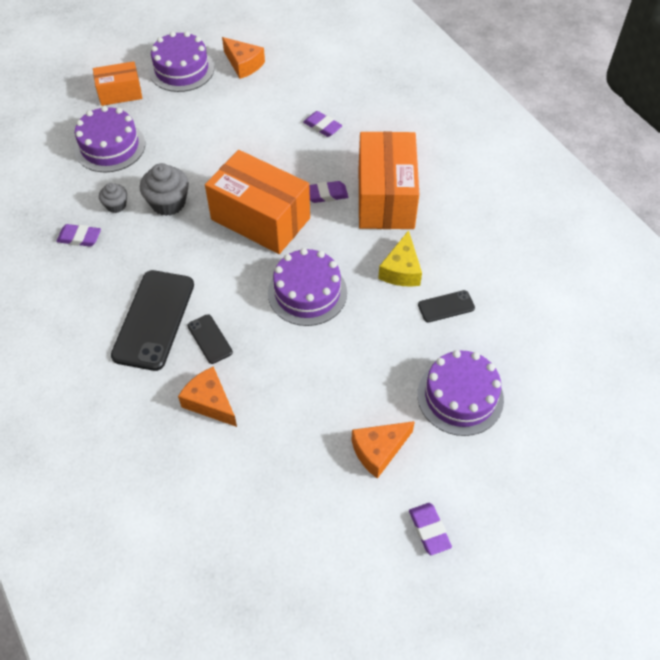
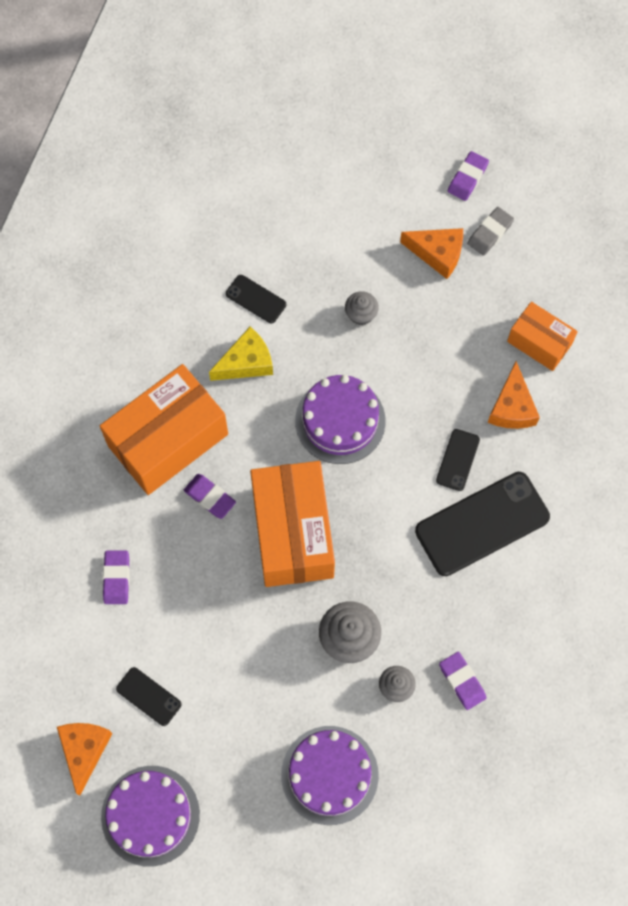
camera: 130 degrees left, 15 degrees up
(120, 93) = (245, 848): orange box -> orange box (539, 342)
(241, 102) = (149, 696): none -> black phone
(363, 505) = (490, 233): none -> grey eraser
(375, 361) = (361, 314): none -> grey cupcake
(460, 396) = (337, 230): purple cake -> none

